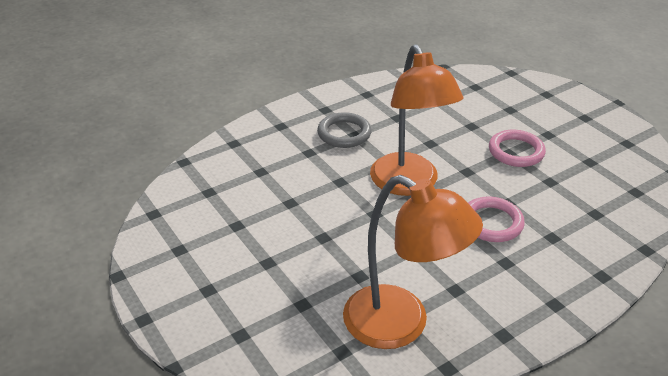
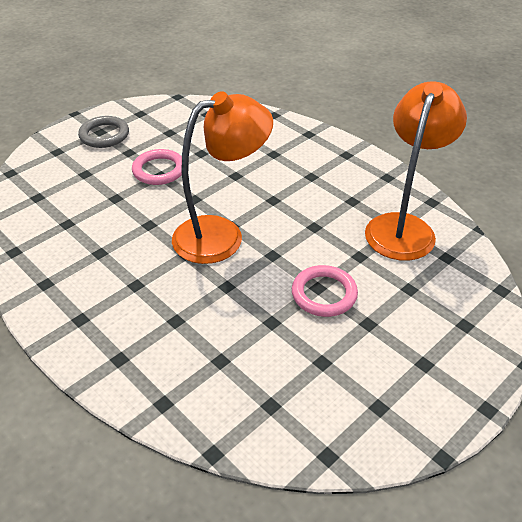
camera: 100 degrees left, 5 degrees up
(344, 133) = (135, 294): grey ring -> grey ring (104, 135)
(491, 223) = (265, 183): pink ring -> pink ring (324, 294)

